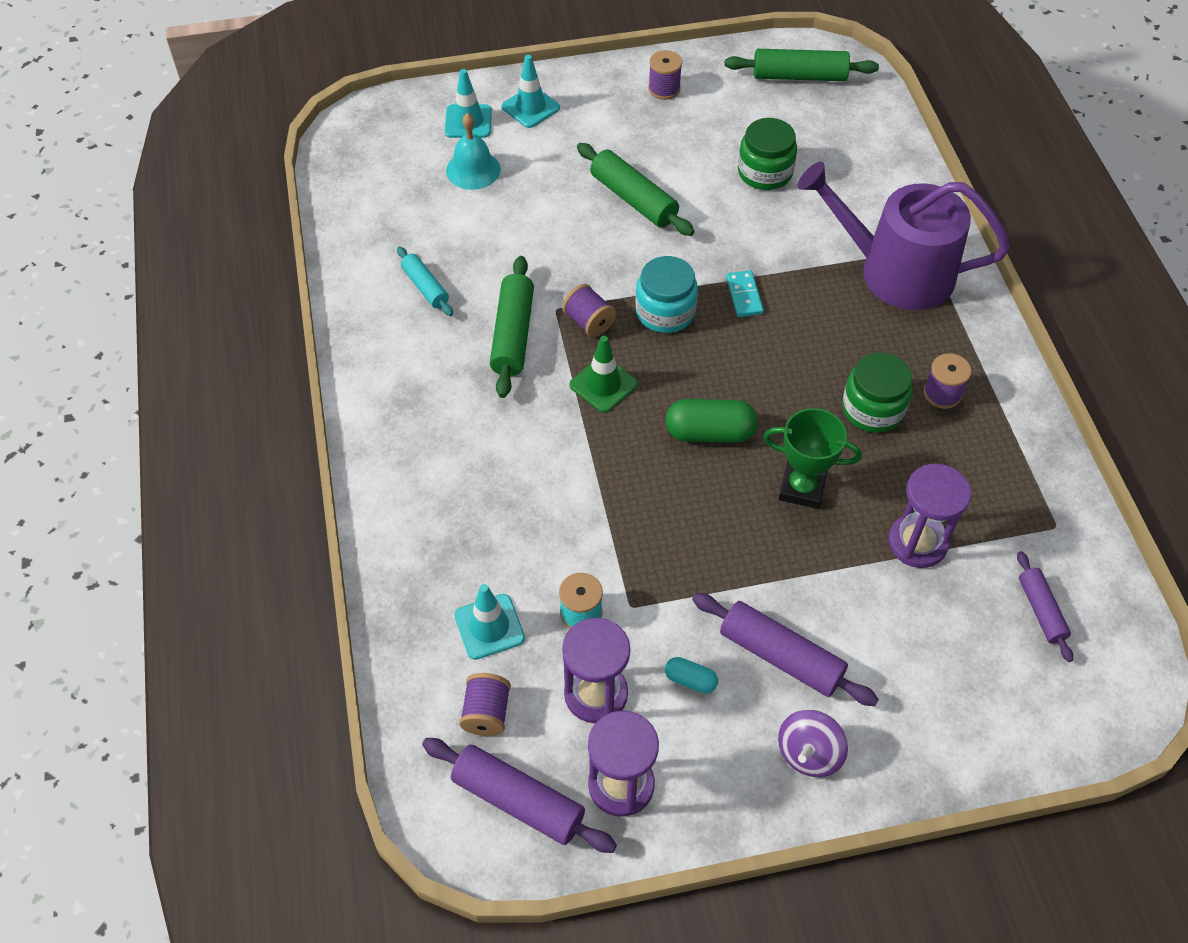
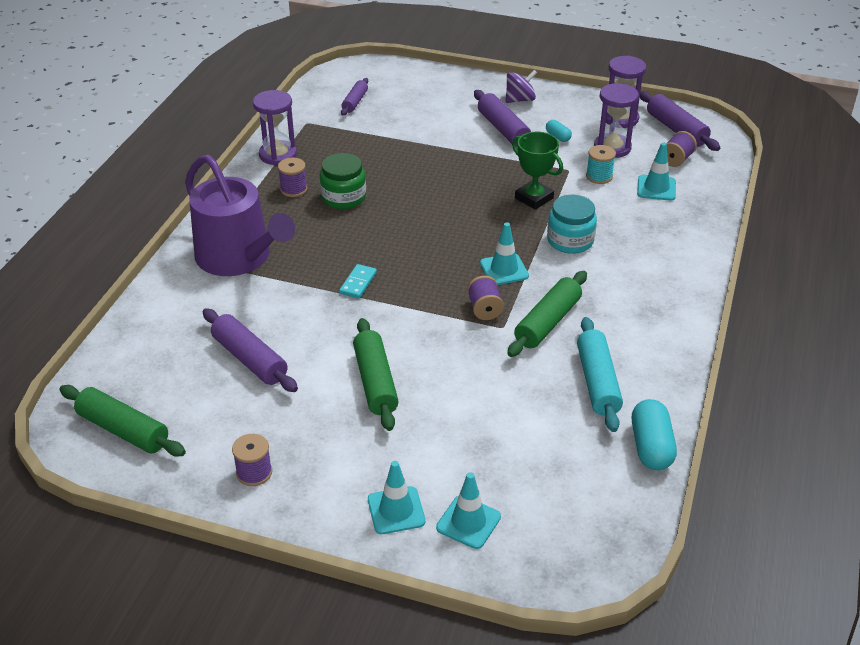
camera: 150 degrees left, 15 degrees down
(345, 243) = (651, 447): none -> turquoise capsule
(425, 287) = (597, 382): turquoise rolling pin -> turquoise rolling pin, size x1.63
(473, 170) = (495, 468): turquoise bell -> none
(603, 384) = (504, 269): green traffic cone -> turquoise traffic cone
(665, 312) = (423, 294): turquoise jar -> turquoise jar (570, 241)
(709, 433) = (455, 222): green capsule -> none
(765, 172) = (250, 359): green jar -> purple rolling pin
(802, 488) = (425, 180): green trophy -> green trophy (534, 198)
(917, 542) = (386, 141): purple hourglass -> purple hourglass (278, 155)

